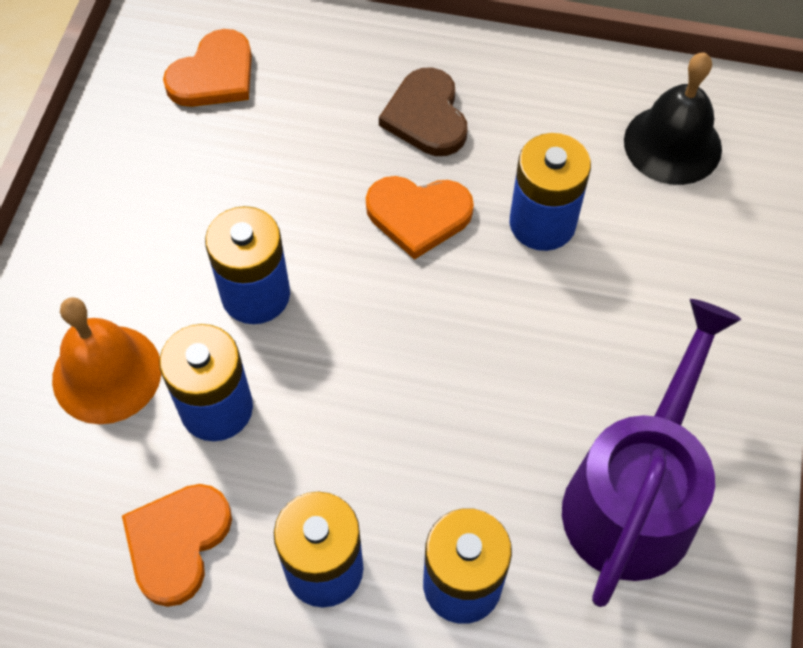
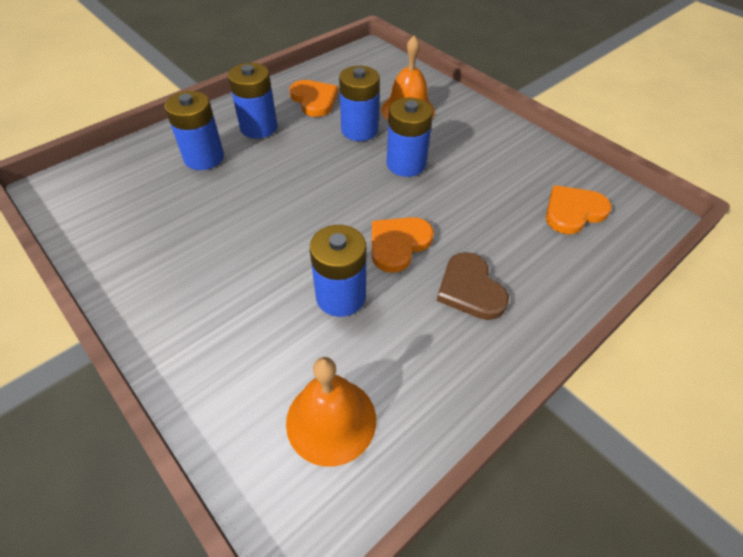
camera: 125 degrees right, 10 degrees down
(214, 75) = (573, 211): orange heart -> orange heart turned 75 degrees clockwise
(426, 116) = (470, 289): brown heart -> brown heart turned 135 degrees counterclockwise
(636, 494) = (161, 232): purple watering can -> none
(672, 144) = (331, 420): black bell -> orange bell

